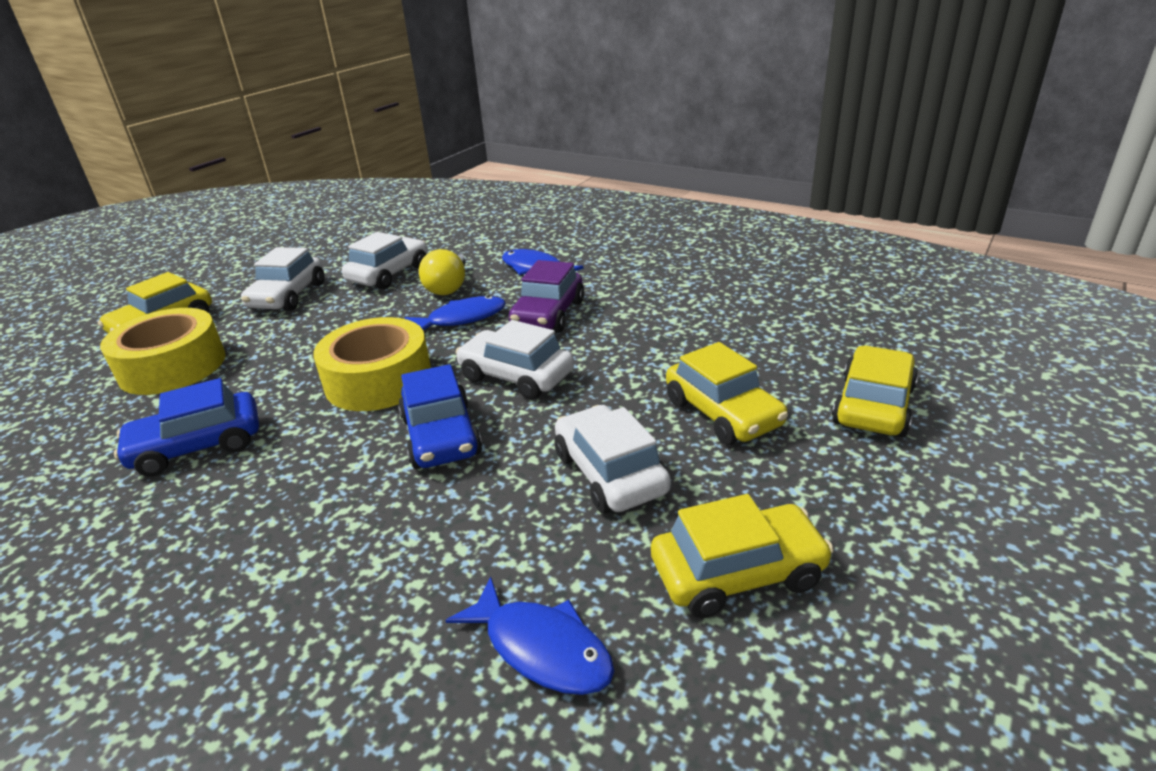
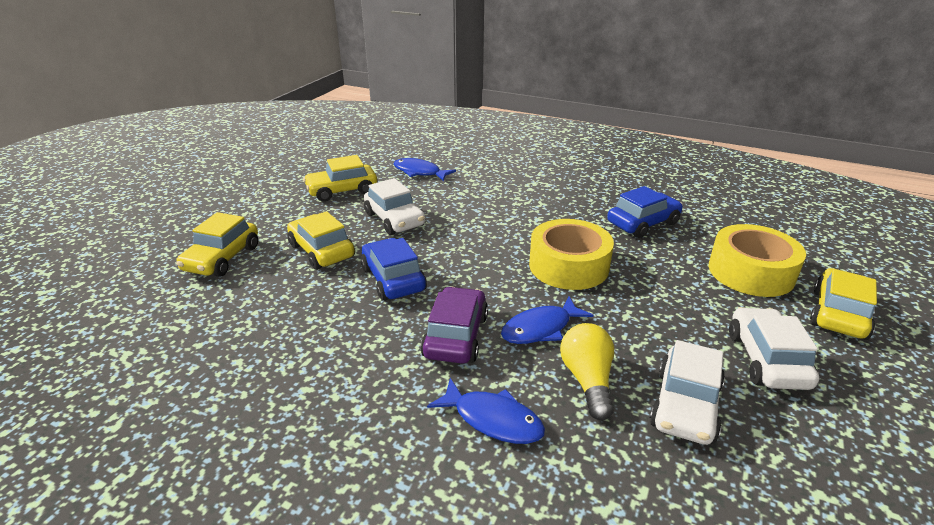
camera: 170 degrees right, 0 degrees up
(441, 436) = (498, 233): blue car -> blue car (393, 279)
(516, 376) = (465, 272): white car -> none

